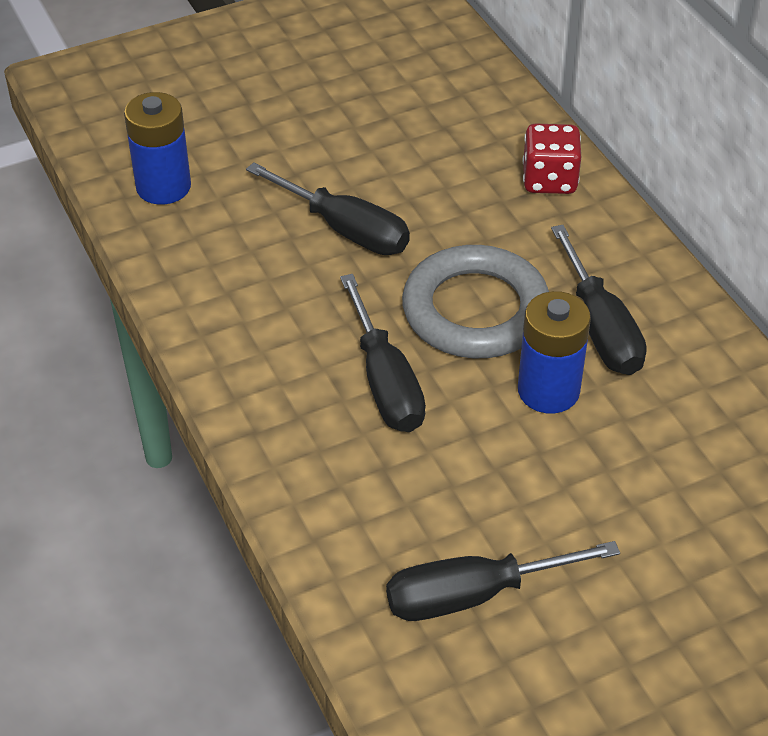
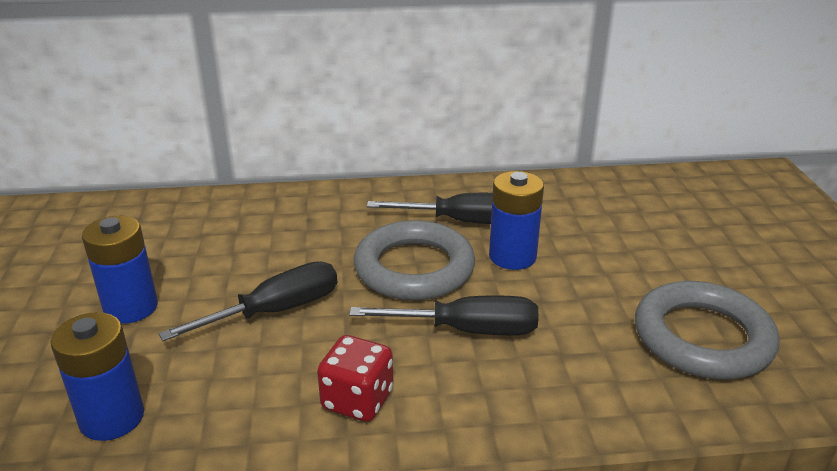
camera: 70 degrees left, 15 degrees down
(302, 133) = (131, 308): none -> blue battery
(474, 595) = (702, 338): black screwdriver -> grey ring
(549, 180) = (303, 205): red dice -> red dice (357, 400)

